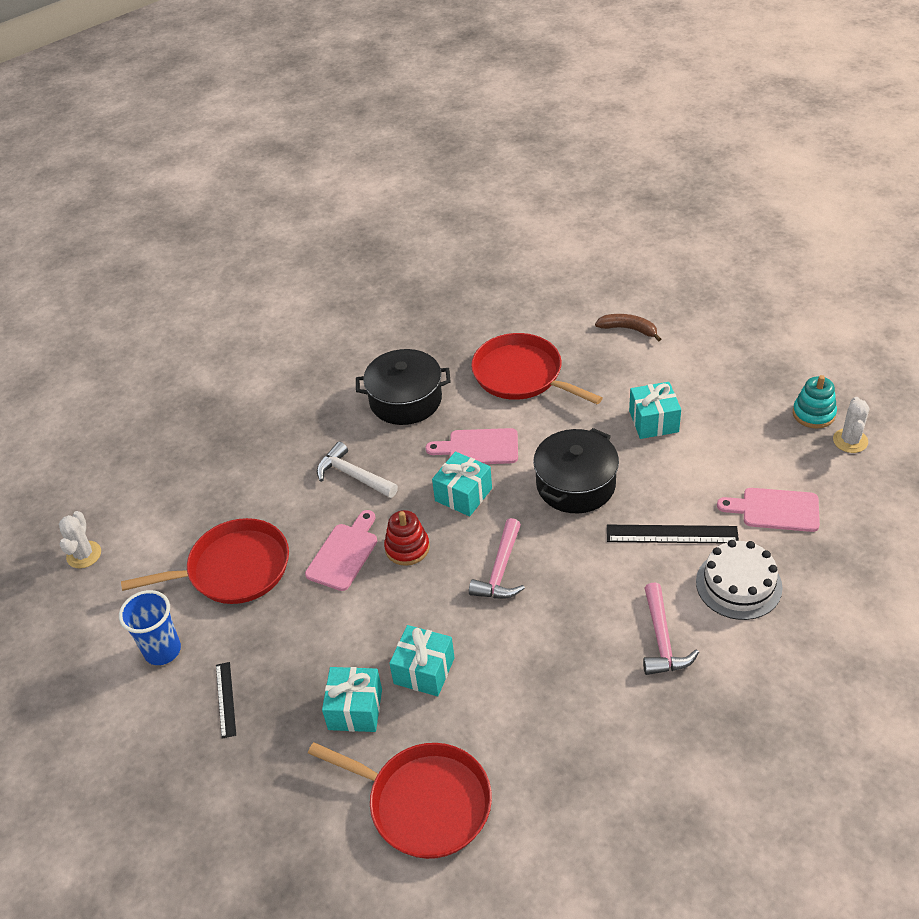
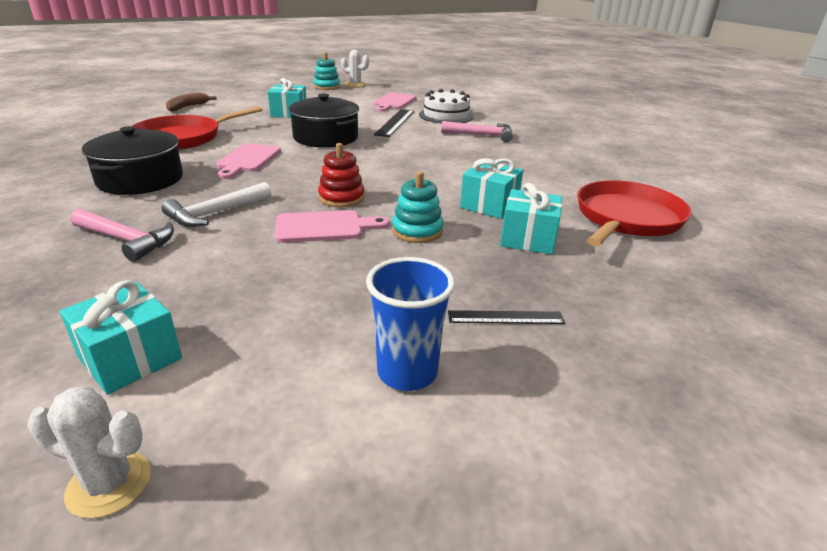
camera: 85 degrees left, 15 degrees down
(233, 569) = (292, 299): red pan -> none
(344, 553) = (324, 227): pink cutting board -> pink cutting board turned 135 degrees clockwise
(351, 620) = (417, 231): none -> turquoise stacking toy
(463, 494) = (297, 171): turquoise gift -> turquoise gift (130, 358)
(500, 570) = (394, 168): pink hammer -> pink hammer (127, 240)

